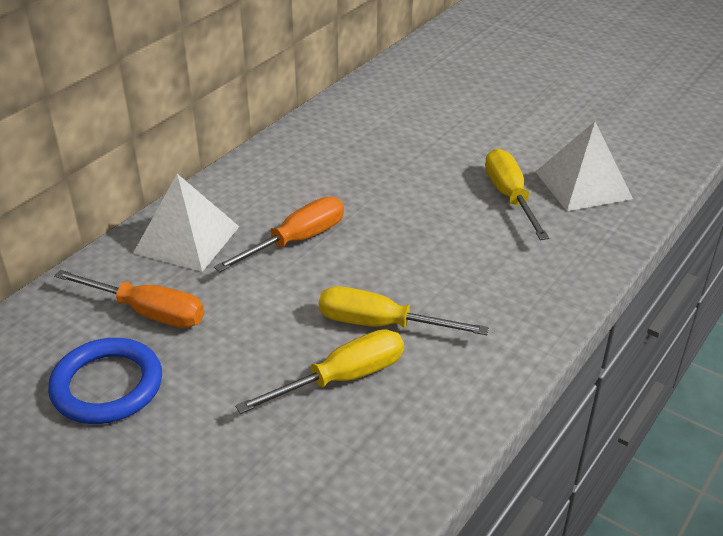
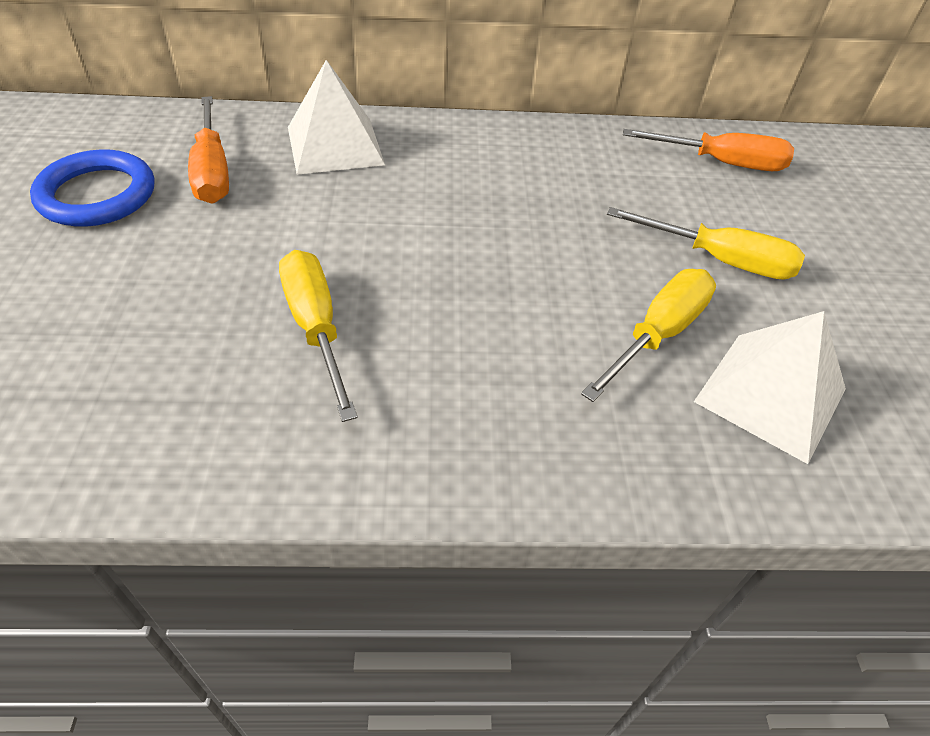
camera: 50 degrees right, 10 degrees up
(296, 240) = (399, 208): orange screwdriver -> orange screwdriver (721, 163)
(342, 378) = (205, 337): yellow screwdriver -> yellow screwdriver (719, 260)

